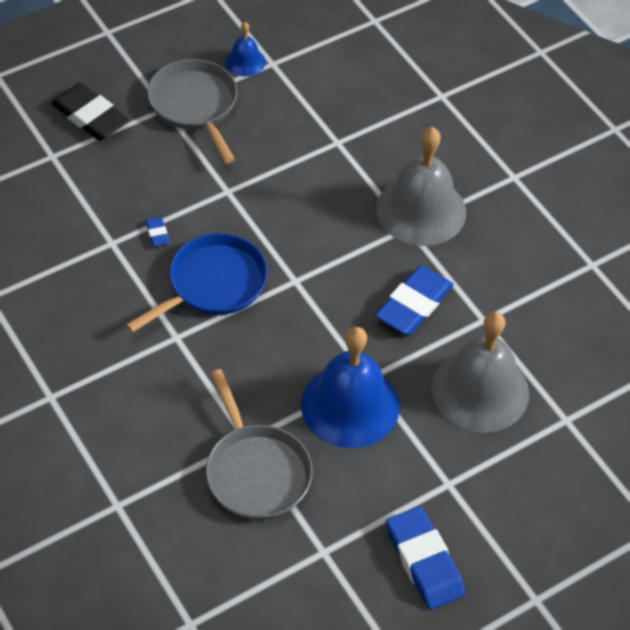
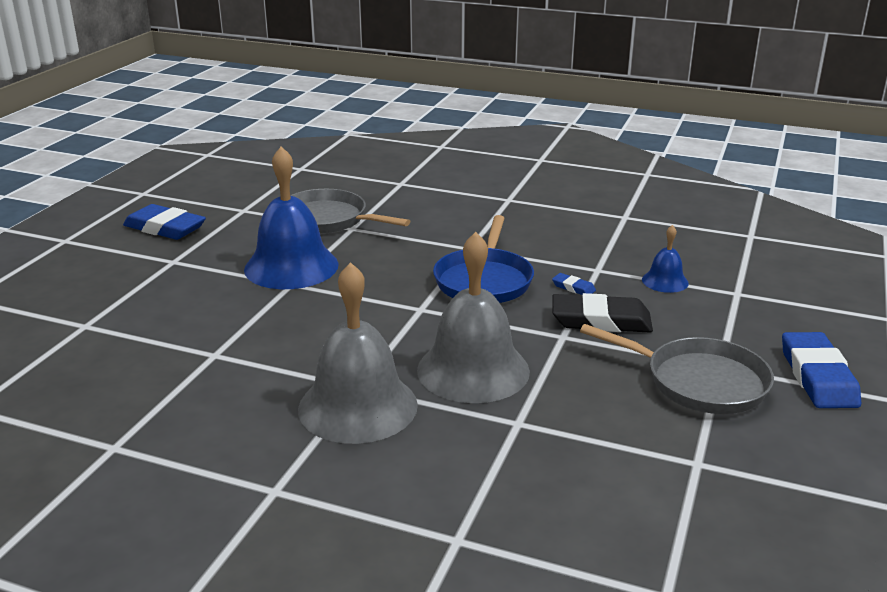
camera: 145 degrees right, 25 degrees down
(90, 116) = (764, 329): black eraser -> black eraser (601, 320)
(245, 61) = (726, 448): blue bell -> blue bell (665, 281)
(414, 304) = (294, 337): blue eraser -> blue eraser (818, 376)
(480, 390) = (182, 312): grey bell -> grey bell (473, 370)

